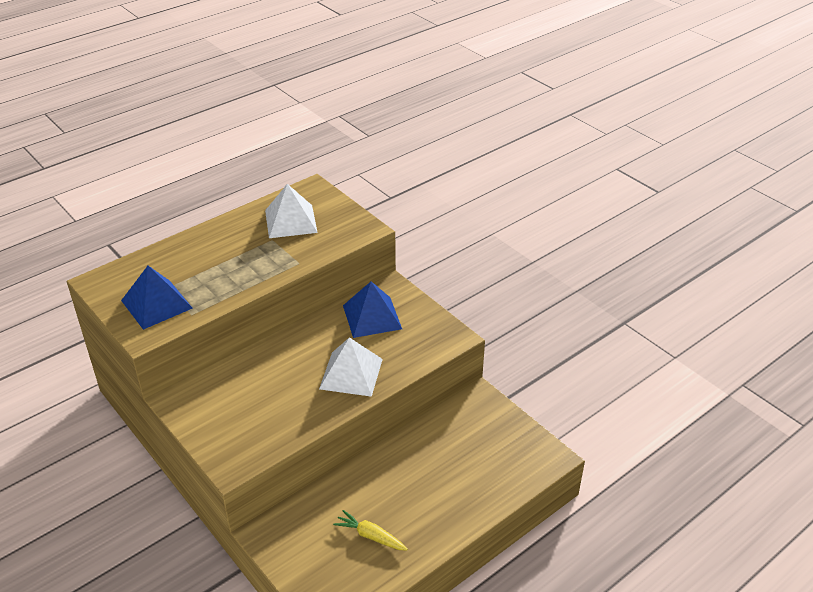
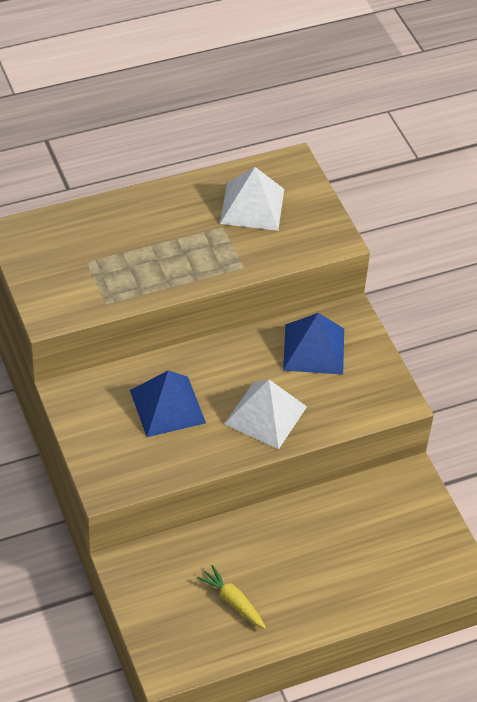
camera: 15 degrees right, 10 degrees up
(157, 304) = (72, 280): blue pyramid -> blue pyramid (167, 406)

